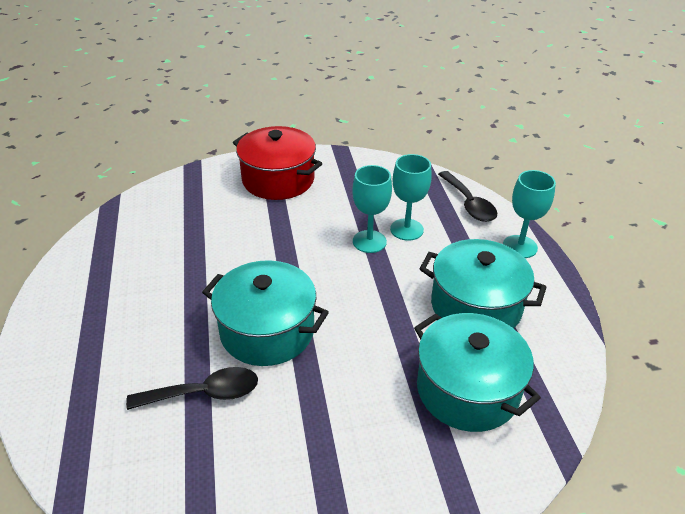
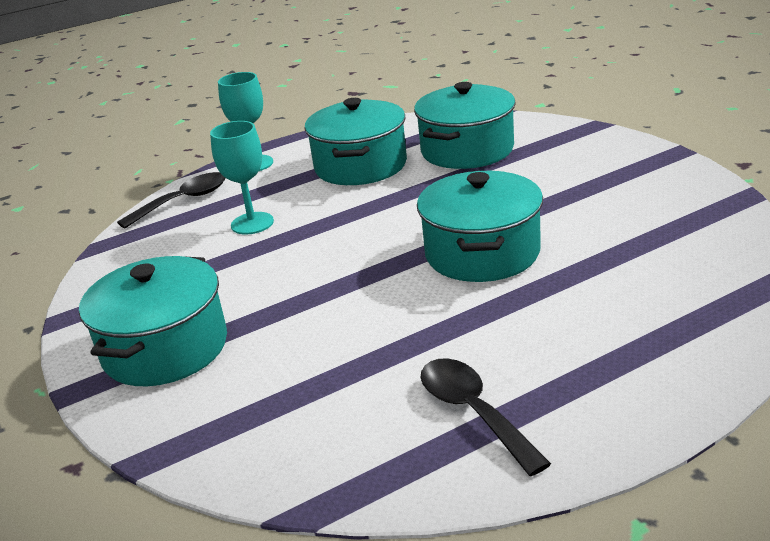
camera: 105 degrees left, 10 degrees down
(204, 393) = (597, 257): black spoon -> black spoon (474, 412)
(278, 180) = (165, 348): red pot -> turquoise pot
(369, 241) = (287, 239): turquoise goblet -> none

